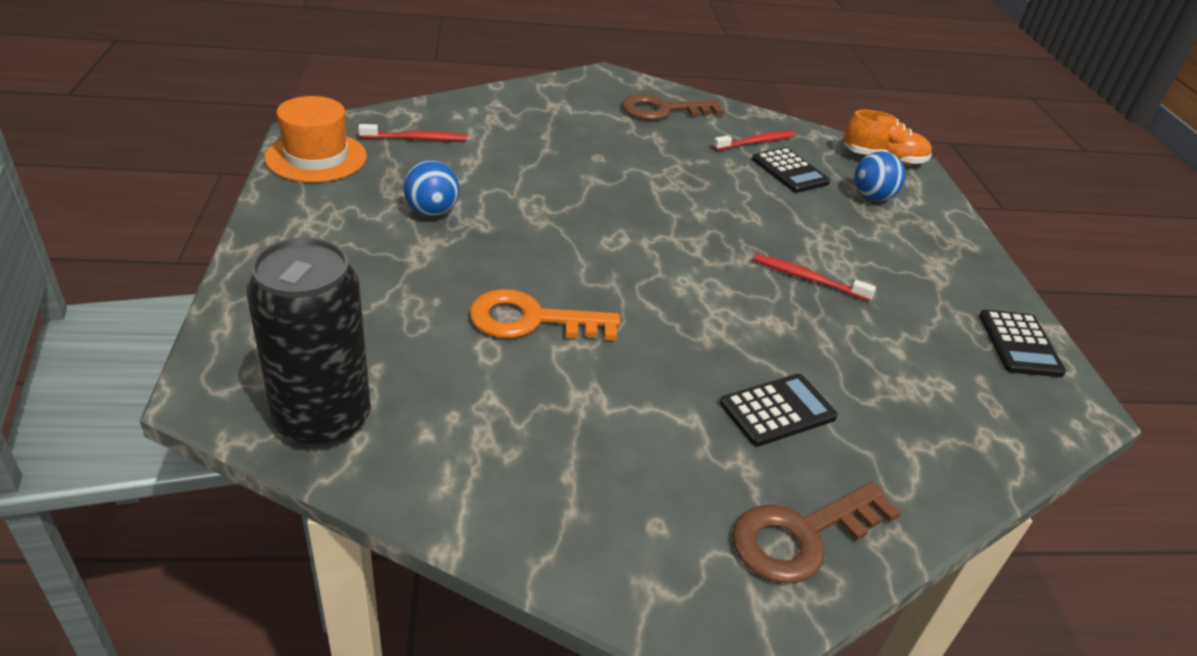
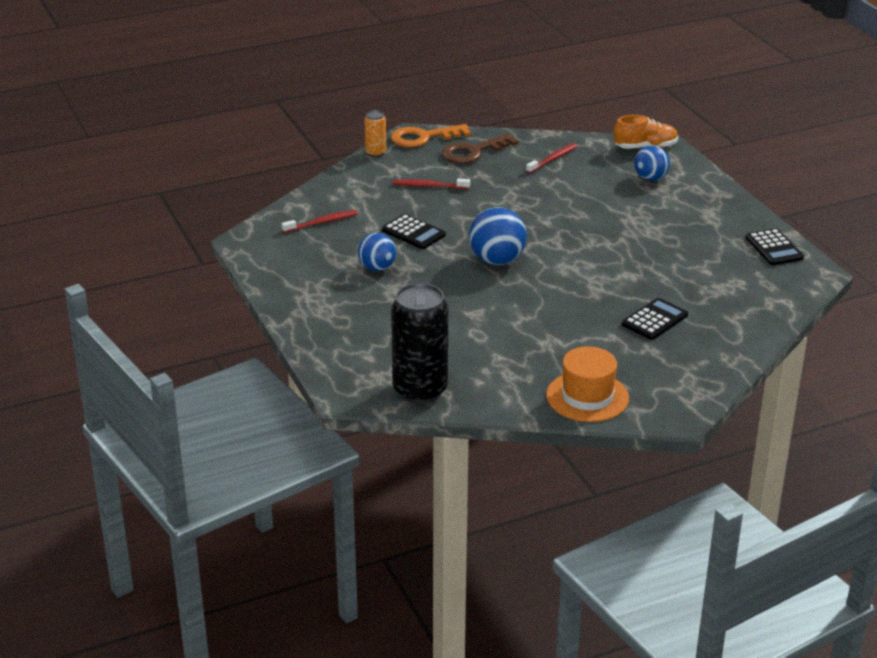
camera: 15 degrees left, 5 degrees down
(316, 157) = (269, 254): orange hat -> orange hat (587, 397)
(531, 320) = (489, 312): orange key -> orange key (423, 137)
(548, 83) = (375, 153): none -> orange can
(598, 247) = (497, 260): none -> blue ball
(789, 171) = (587, 175): black calculator -> black calculator (413, 233)
(802, 535) = (695, 371): brown key -> none
(808, 279) = (635, 244): red toothbrush -> red toothbrush (429, 186)

